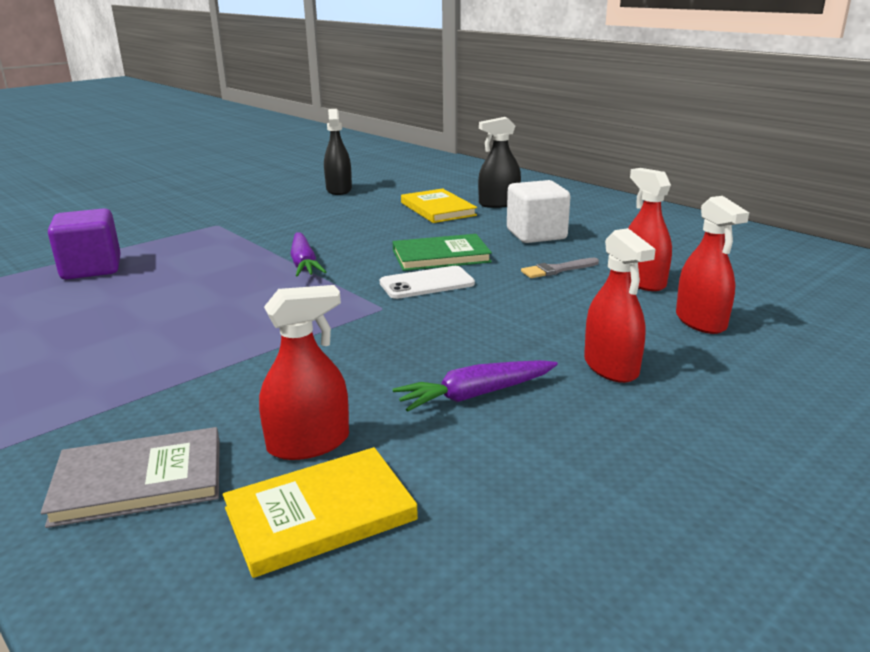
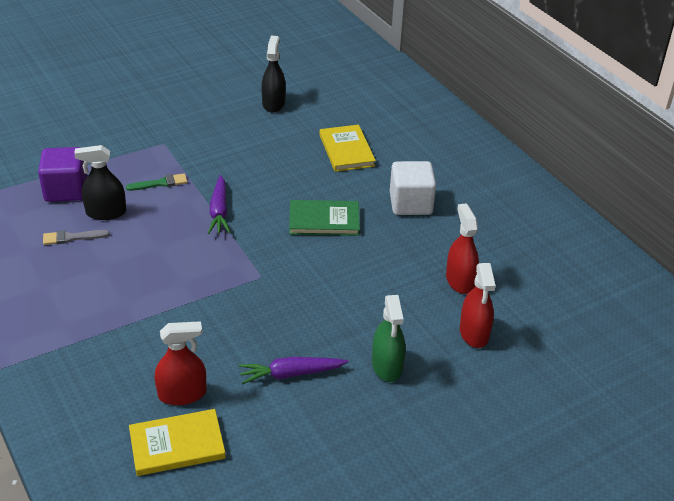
camera: 10 degrees right, 15 degrees up
(139, 480) = (88, 403): grey book -> none
(220, 251) = (160, 183): none -> green brush
(427, 283) = (301, 253): white phone -> none
(499, 203) = (401, 150): black spray bottle -> black spray bottle (106, 212)
(557, 270) = (404, 254): grey brush -> grey brush (72, 237)
(611, 367) = (387, 366): red spray bottle -> green spray bottle

